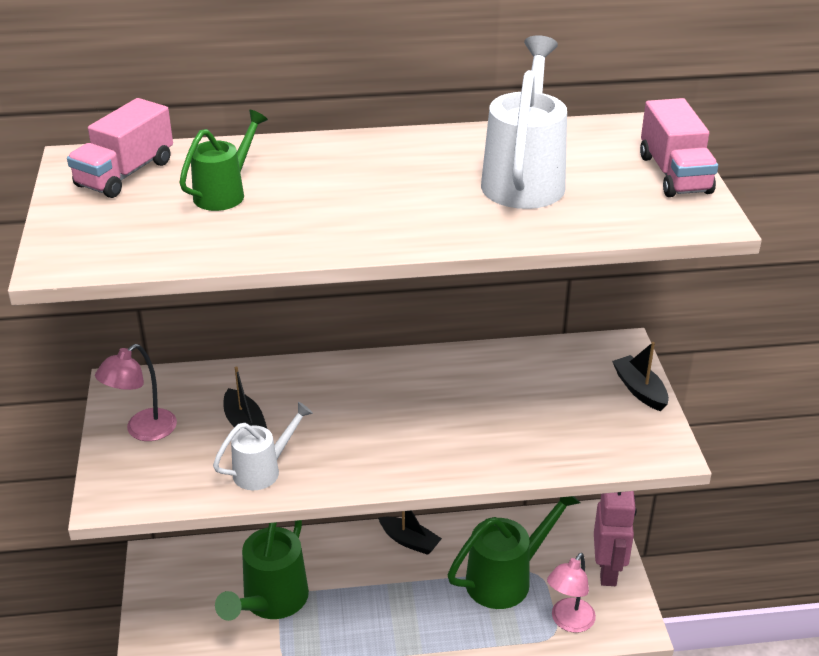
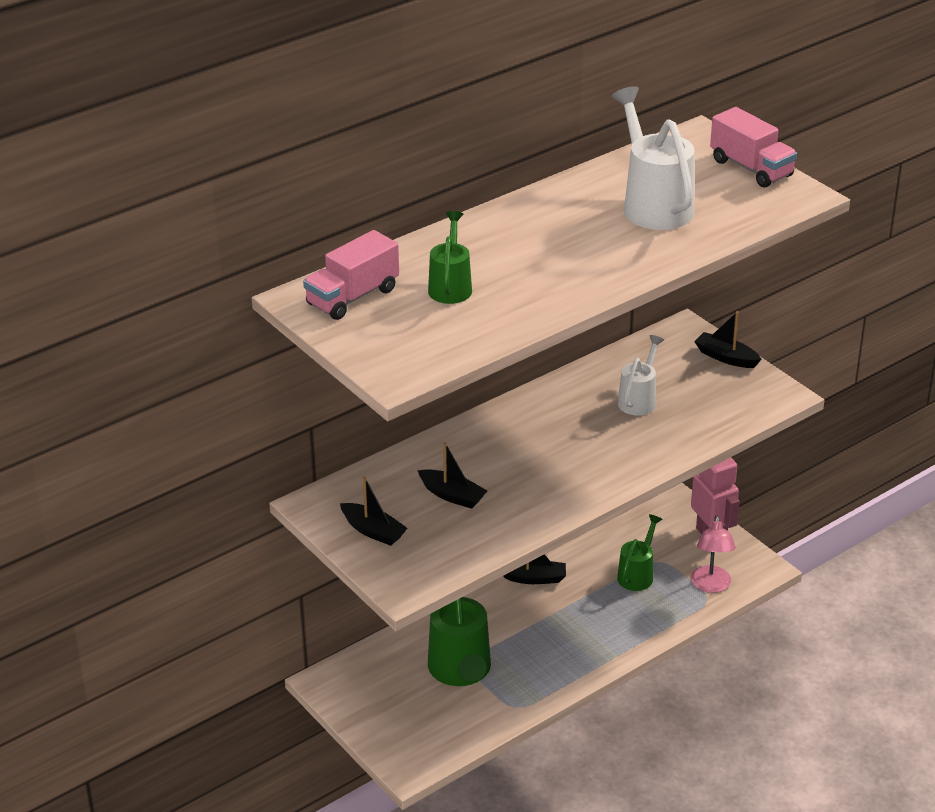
camera: 30 degrees left, 0 degrees up
(125, 174) = (352, 297): pink truck -> pink truck turned 45 degrees clockwise
(143, 431) = (373, 531): pink lamp -> black boat
(263, 470) = (502, 521): white watering can -> white watering can (639, 400)
(506, 579) = (637, 574): green watering can -> green watering can, size x0.60

